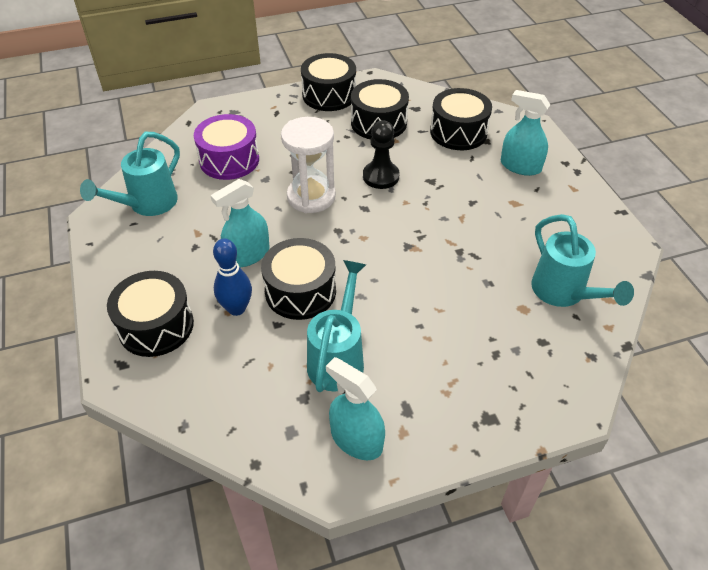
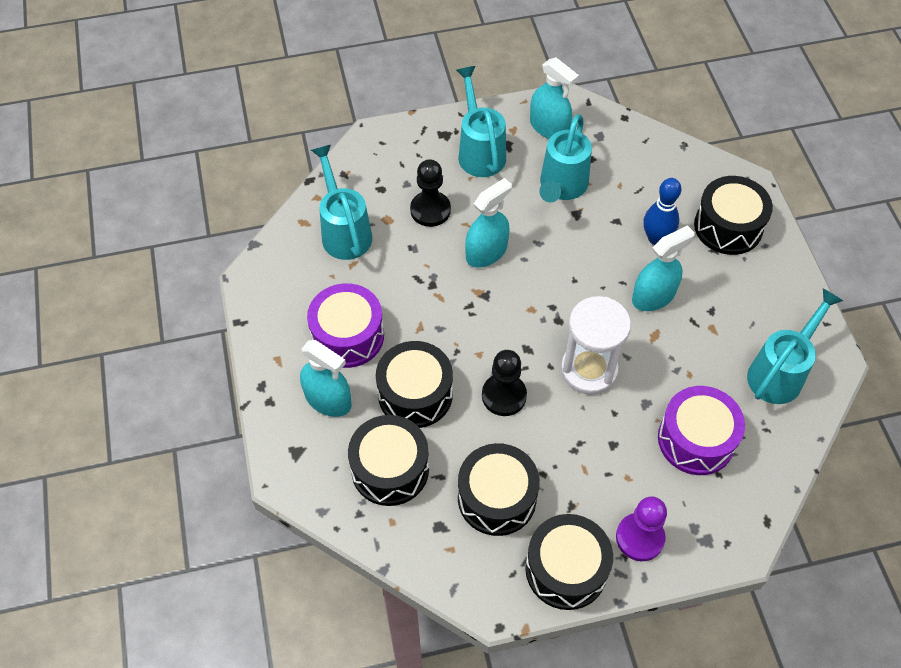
camera: 175 degrees left, 10 degrees up
(279, 110) = (640, 538): none -> purple pawn
(300, 291) = (596, 251): black drum -> black drum (415, 394)
(413, 283) = (486, 252): none -> turquoise spray bottle
(440, 397) = (479, 151): none -> turquoise watering can
(480, 321) = (430, 210): none -> black pawn
(522, 207) = (348, 336): none -> purple drum

